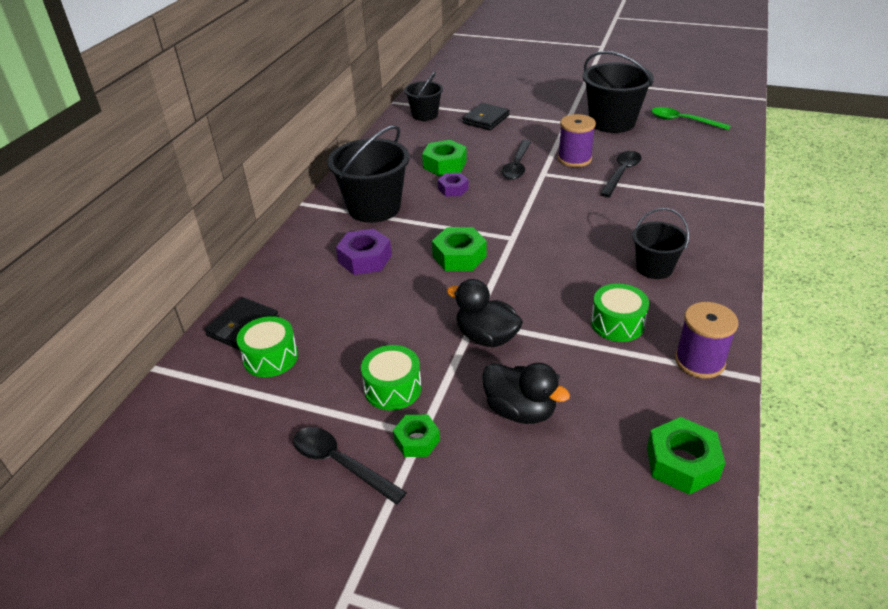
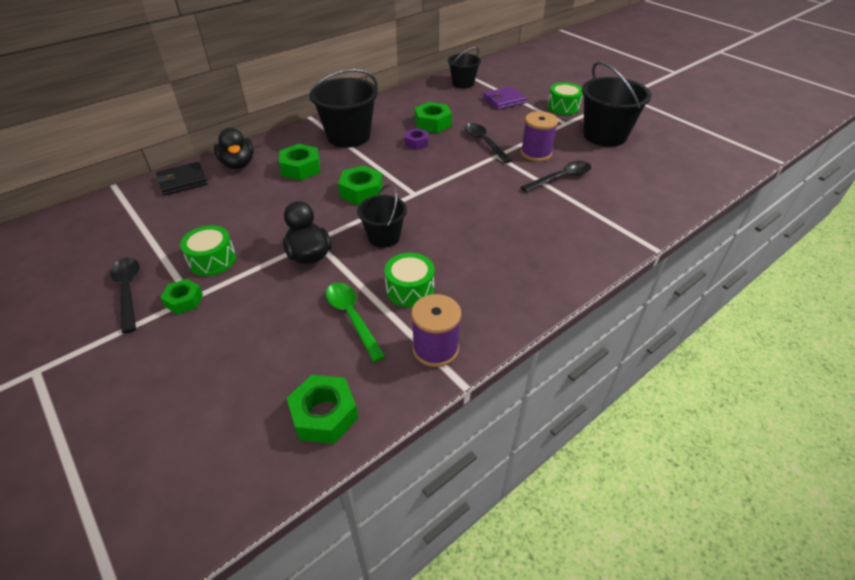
camera: 30 degrees right, 5 degrees up
(271, 357) = (173, 207): green drum -> green drum (563, 107)
(365, 259) = (301, 168): purple nut -> green nut
(486, 119) = (504, 100): black wallet -> purple wallet
(517, 165) = (484, 142): black spoon -> black spoon turned 105 degrees clockwise
(520, 411) = (266, 316): black duck -> black duck (238, 164)
(654, 268) = (492, 261): black bucket -> black bucket (384, 237)
(683, 121) = (672, 155): green spoon -> green spoon (352, 317)

